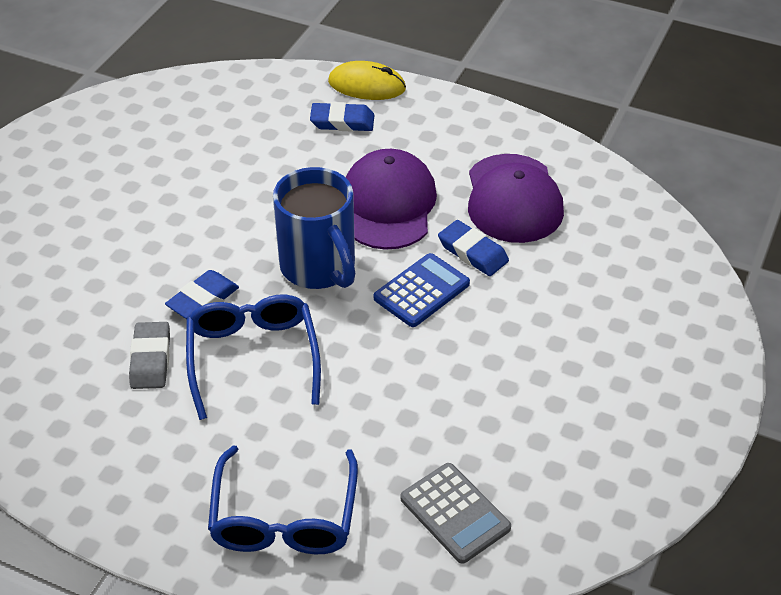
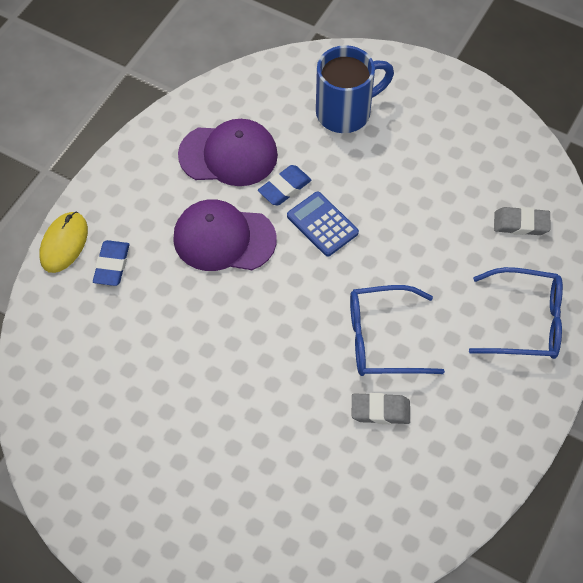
camera: 85 degrees left, 15 degrees up
(203, 300) = (319, 374): blue eraser -> none
(319, 268) = (291, 291): blue mug -> blue mug (346, 112)
(455, 513) = (521, 224): grey calculator -> grey eraser

